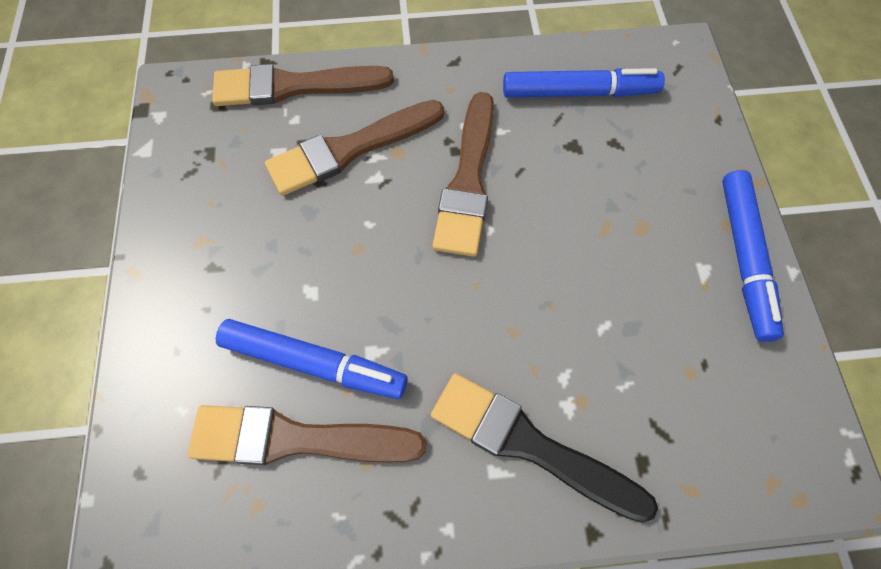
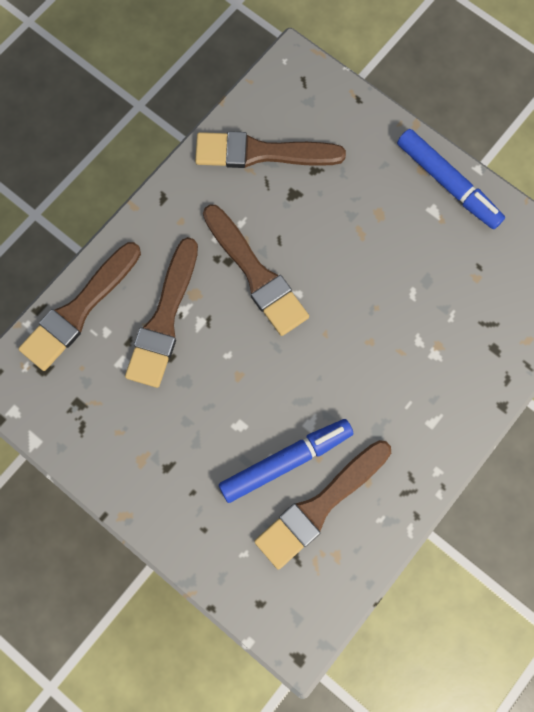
camera: 45 degrees left, 10 degrees up
(530, 445) = (435, 392): black brush -> none
(578, 92) = (261, 153): blue marker -> brown brush

